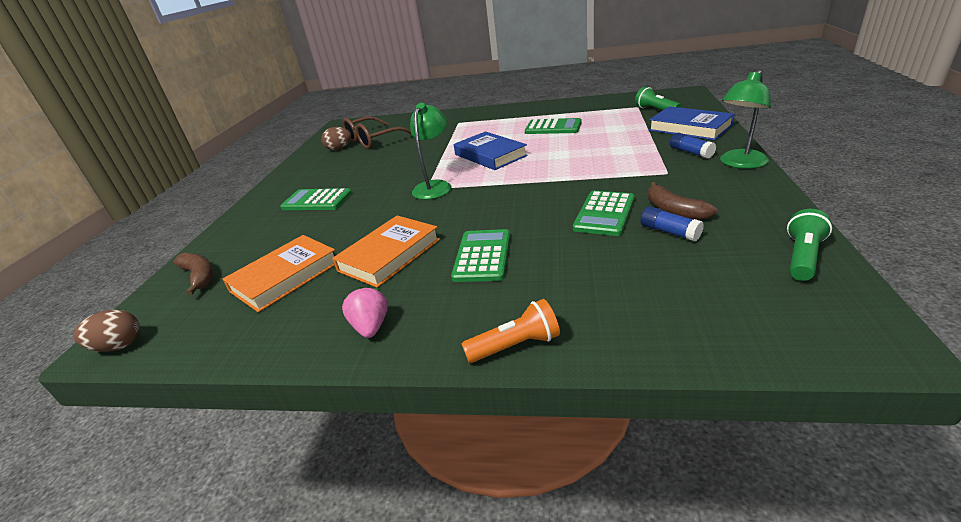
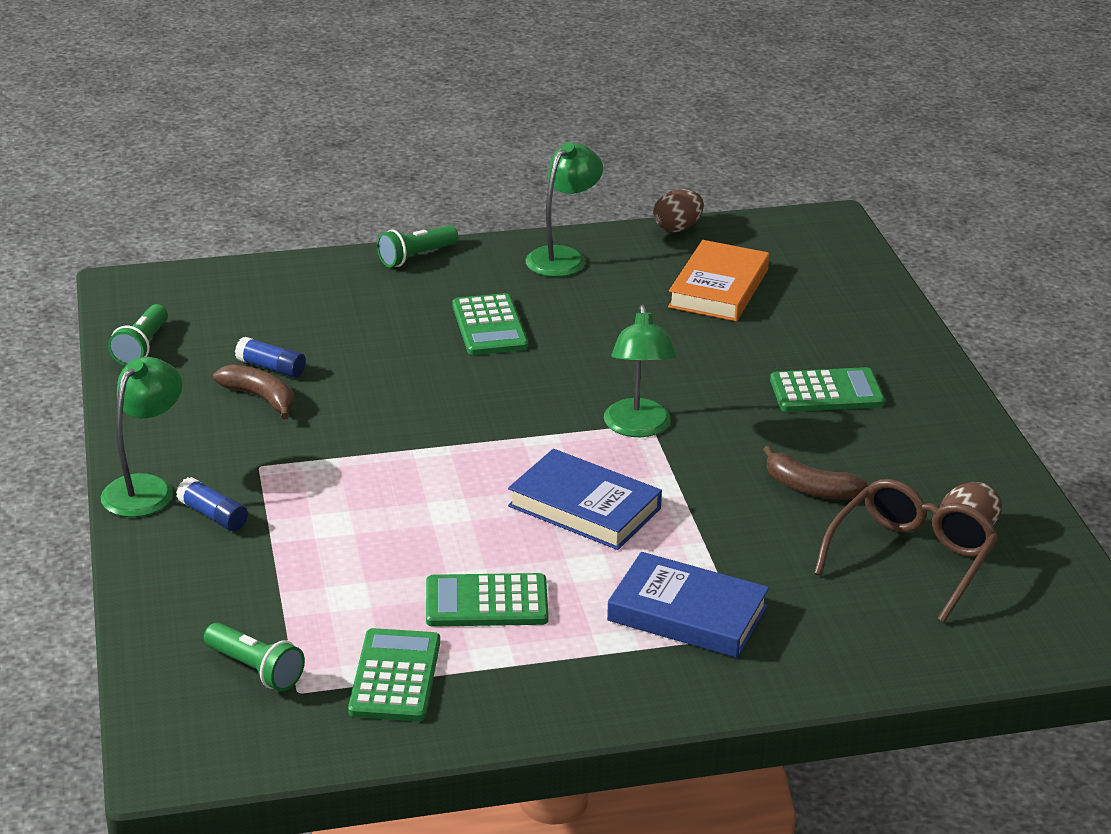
camera: 155 degrees right, 0 degrees up
(119, 346) = (812, 221): brown egg -> brown egg (677, 228)
(199, 276) = (836, 280): brown banana -> brown banana (809, 488)
(371, 326) = (563, 257): pink strawberry -> green lamp
(389, 255) = (609, 319): orange book -> none
(515, 345) = (416, 257): orange flashlight -> green flashlight
(604, 214) = (351, 389): green calculator -> green calculator (395, 676)
(689, 128) = (197, 592): blue book -> blue book (687, 613)

